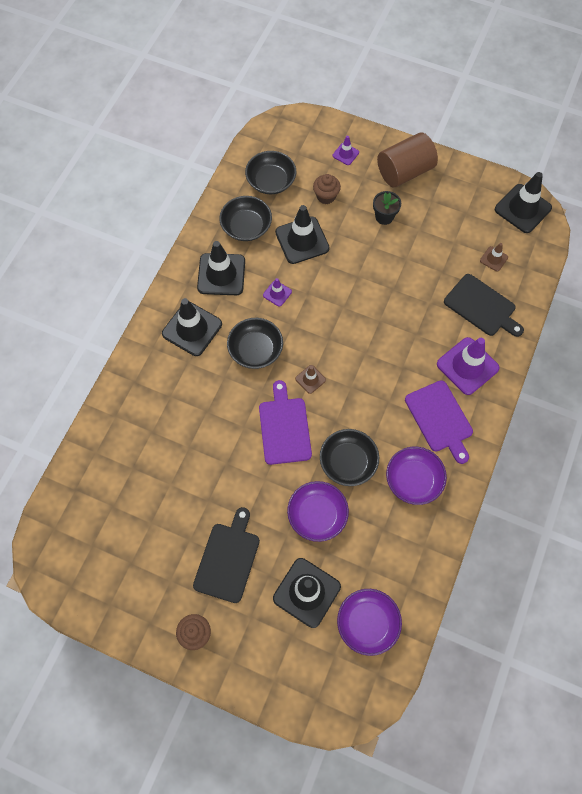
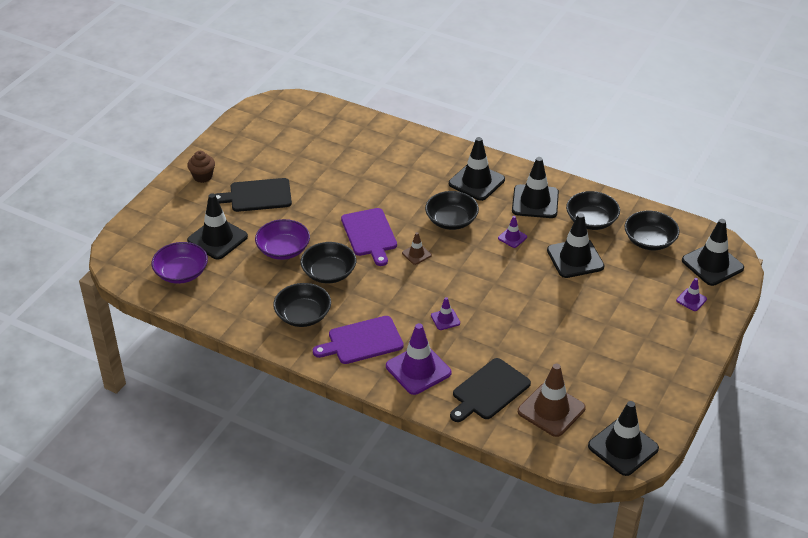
camera: 95 degrees right, 25 degrees down
(228, 559) = (257, 196): black cutting board -> black cutting board turned 150 degrees clockwise
(284, 427) = (369, 234): purple cutting board -> purple cutting board turned 75 degrees clockwise
(298, 136) = (712, 264): none -> black traffic cone
(326, 196) = (632, 280): brown cupcake -> none
(384, 217) = (607, 323): black flower pot -> none
(399, 347) = (445, 319): none -> purple traffic cone
(404, 172) = (670, 346): brown cylinder -> none
(413, 480) = (303, 315): purple bowl -> black bowl
(493, 259) = (551, 410): brown traffic cone -> brown traffic cone, size x2.03

